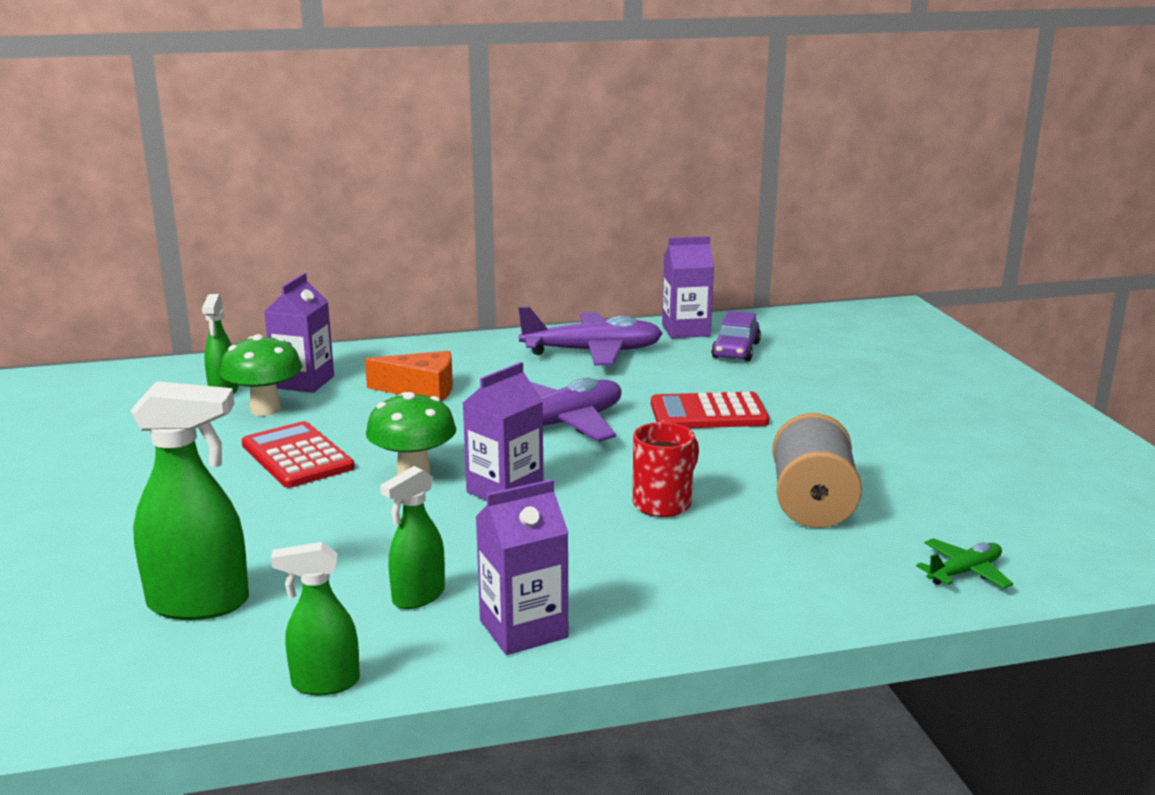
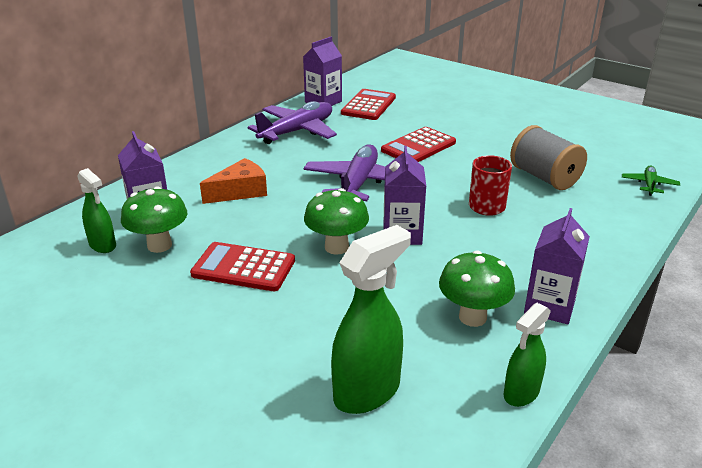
camera: 40 degrees left, 10 degrees up
(418, 597) = (472, 317): green spray bottle -> green mushroom
(736, 350) = (368, 105): purple car -> red calculator

